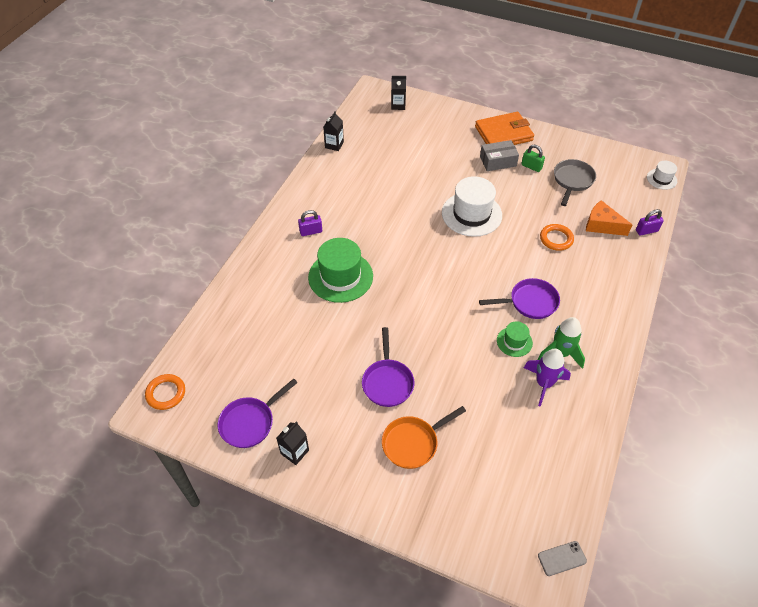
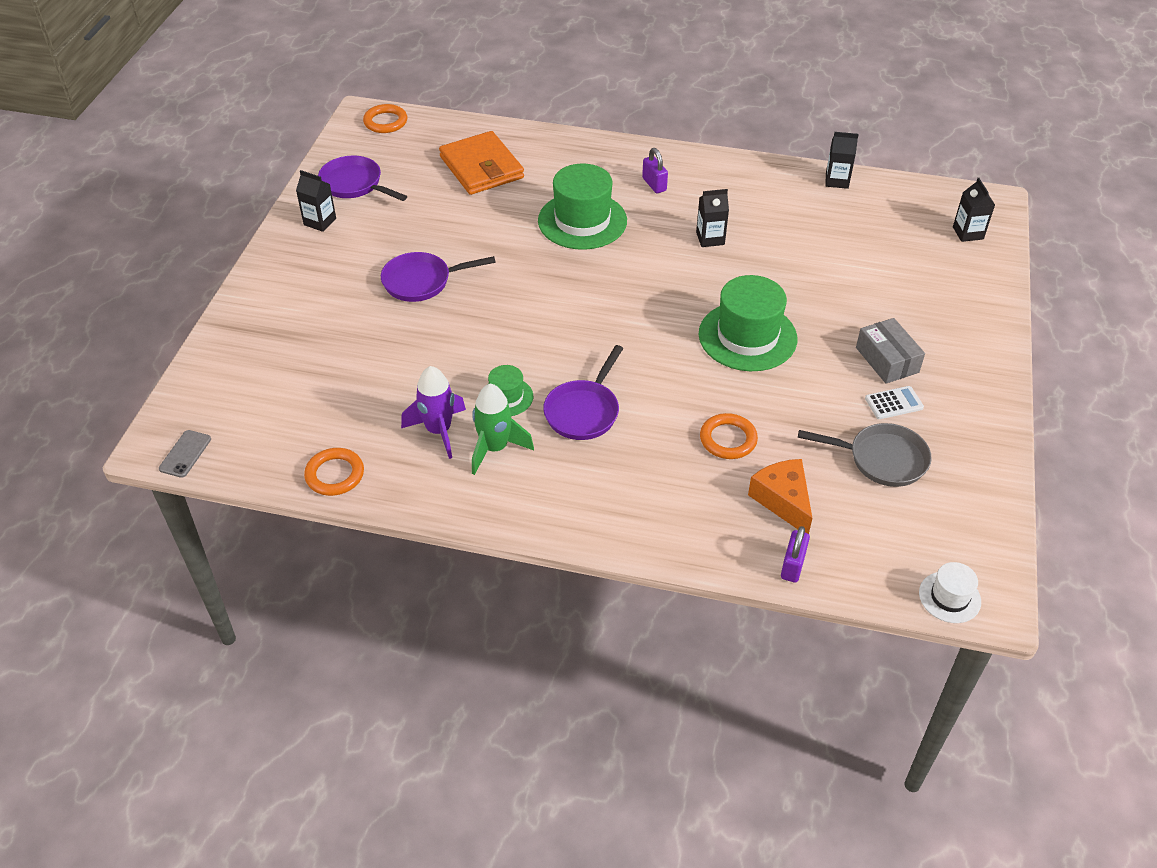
camera: 80 degrees right, 5 degrees down
(376, 214) = (710, 238): none -> black carton
(413, 443) = (337, 312): orange pan -> none
(471, 214) = (747, 336): white hat -> green hat
(503, 133) = (964, 363): orange wallet -> orange wallet (481, 167)
(529, 302) = (584, 411): purple pan -> purple pan turned 45 degrees clockwise
(531, 167) = (893, 403): green padlock -> white calculator
(562, 558) = (185, 454): grey phone -> grey phone turned 45 degrees clockwise
(583, 450) = (335, 475): none -> orange ring
(602, 225) = (783, 500): orange cheese -> orange cheese turned 45 degrees counterclockwise
(646, 231) = (792, 565): purple padlock -> purple padlock turned 45 degrees clockwise

